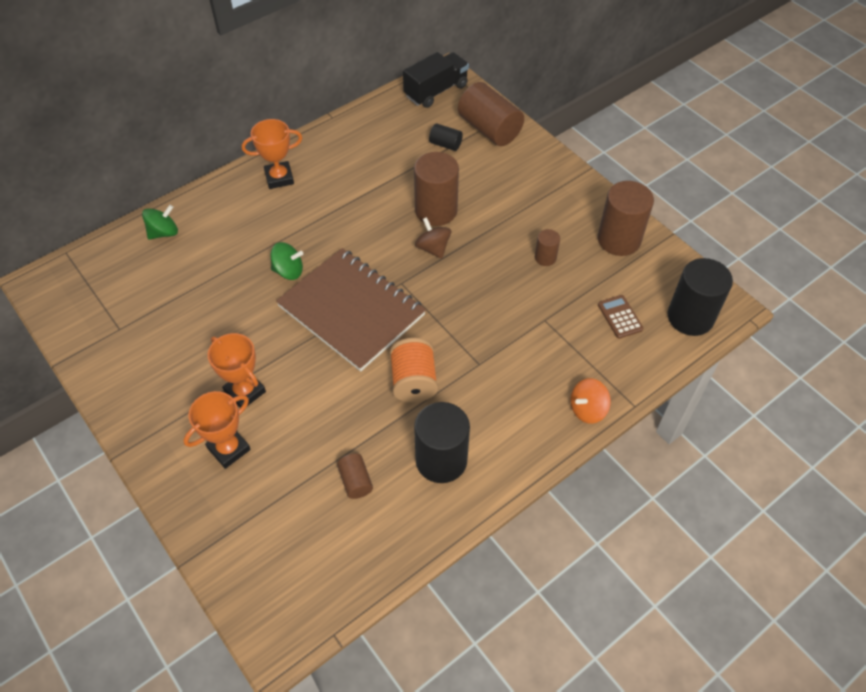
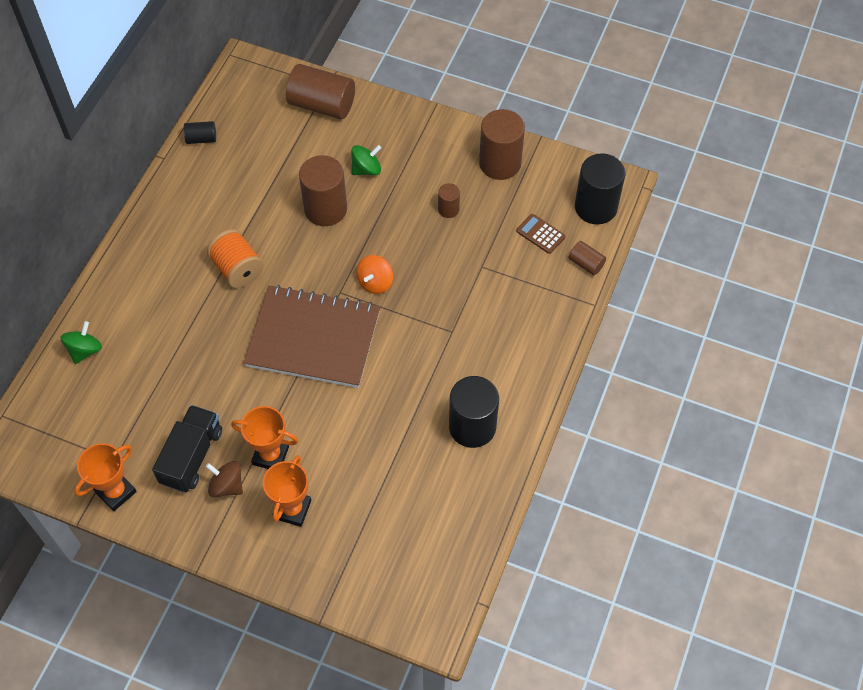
camera: 30 degrees left, 5 degrees up
(279, 178) = (157, 244): orange trophy -> orange trophy (116, 492)
(288, 271) = (231, 330): green spinning top -> green spinning top (366, 169)
(355, 481) = (415, 479): brown cylinder -> brown cylinder (586, 264)
(414, 381) = (408, 374): orange spool -> orange spool (237, 269)
(433, 248) = (346, 246): brown spinning top -> brown spinning top (227, 486)
(436, 91) = (246, 86): black truck -> black truck (191, 456)
(445, 144) = (291, 138): black cylinder -> black cylinder (201, 139)
(587, 409) = (560, 326): orange spinning top -> orange spinning top (375, 282)

